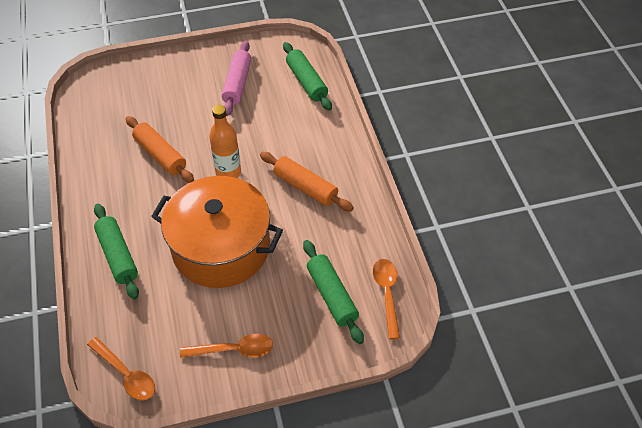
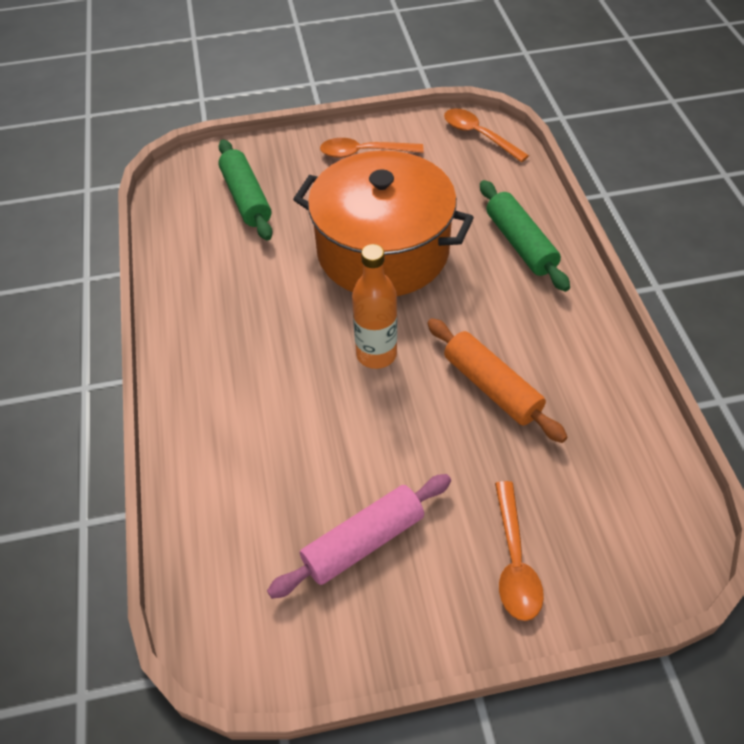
camera: 175 degrees left, 0 degrees up
(237, 84) = (363, 542): pink rolling pin -> pink rolling pin turned 45 degrees clockwise
(305, 187) = (257, 328): orange rolling pin -> none
(306, 82) = (222, 541): green rolling pin -> none
(387, 294) = (180, 198): orange spoon -> orange spoon (514, 561)

